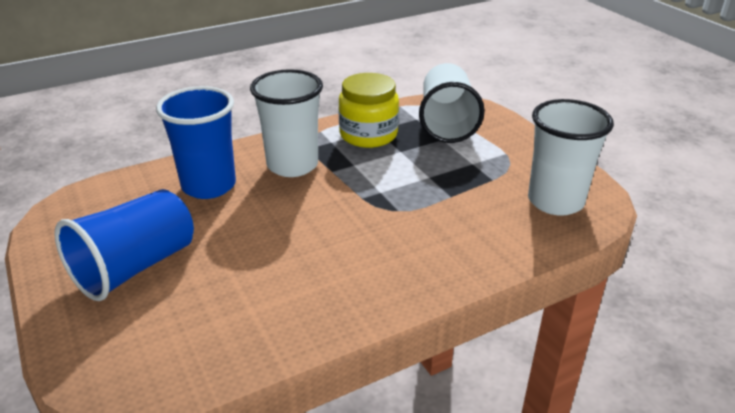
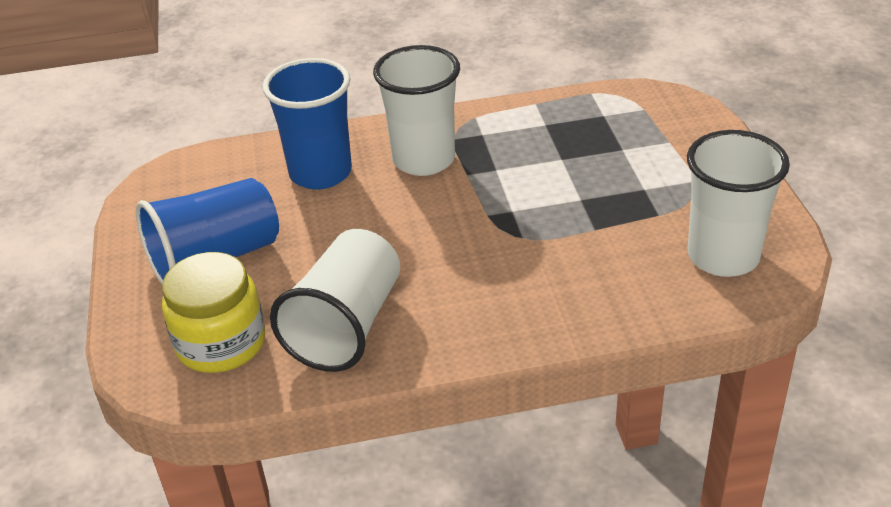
camera: 20 degrees right, 5 degrees up
(368, 134) = (532, 130): yellow jar -> yellow jar (221, 343)
(446, 123) = (640, 126): white cup -> white cup (346, 326)

